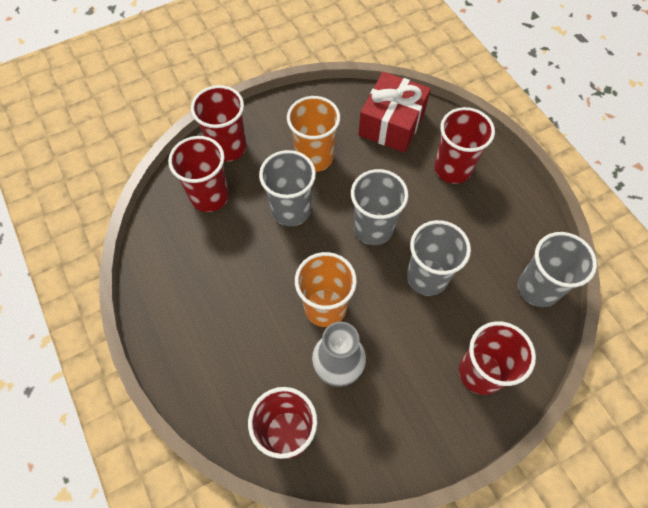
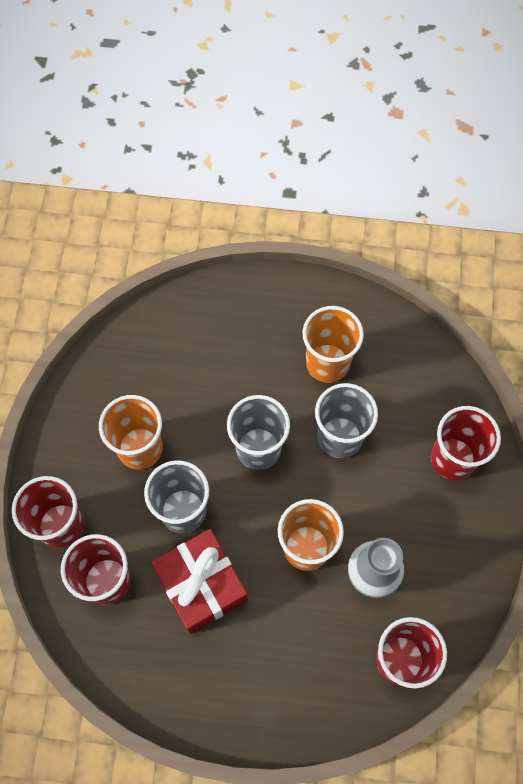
camera: 55 degrees left, 5 degrees up
(391, 124) = (157, 348): red gift -> red gift (201, 585)
(452, 168) = (249, 332): red cup -> none
(476, 233) = (327, 363): none -> orange cup
(538, 288) = (413, 354): grey cup -> none

